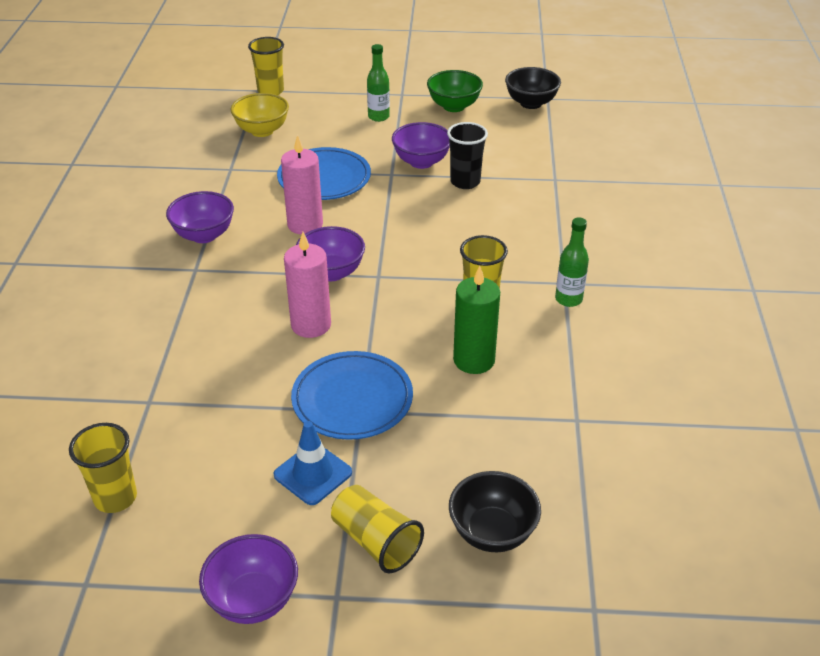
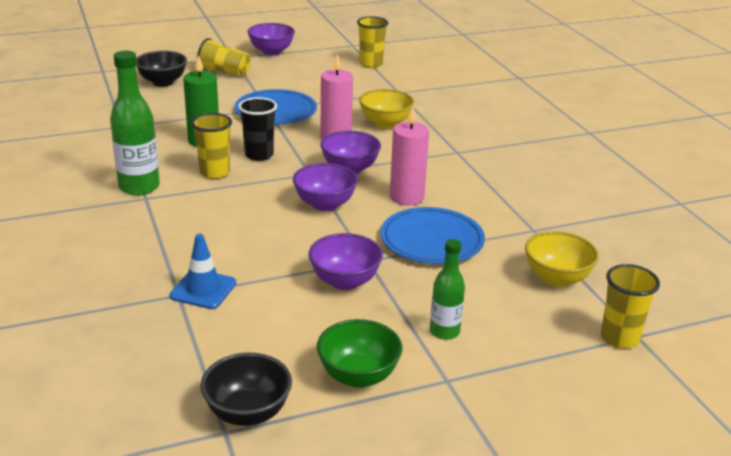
camera: 155 degrees right, 10 degrees down
(204, 235) = (481, 173): purple bowl -> purple bowl (325, 204)
(229, 337) = (385, 123): none -> yellow bowl
(313, 474) = (275, 84): blue traffic cone -> blue traffic cone (203, 289)
(465, 182) = (281, 269): black cup -> black cup (259, 155)
(568, 299) = (139, 187): green bottle -> green bottle, size x1.65

